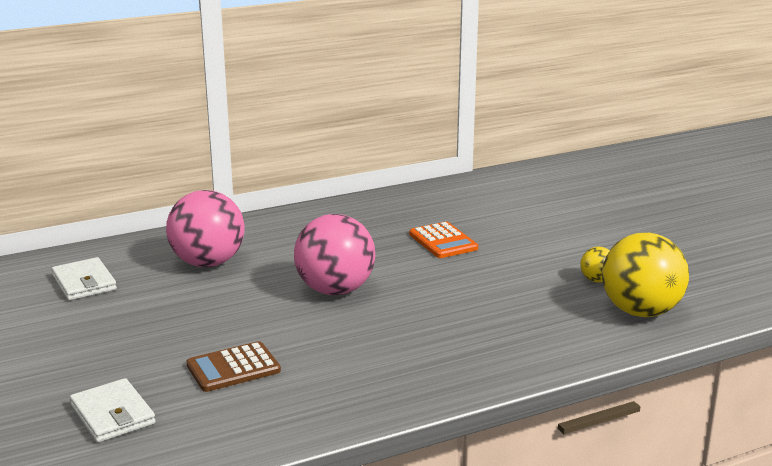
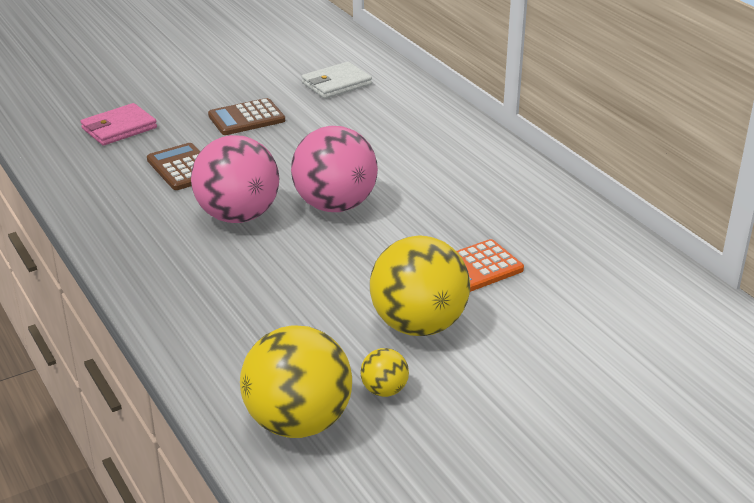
camera: 85 degrees right, 10 degrees up
(112, 415) = (119, 128): white wallet -> pink wallet
(135, 332) = (246, 118): none -> brown calculator
(208, 263) = (386, 133): pink ball -> pink ball (238, 216)
(517, 265) = (418, 325): none -> yellow ball

